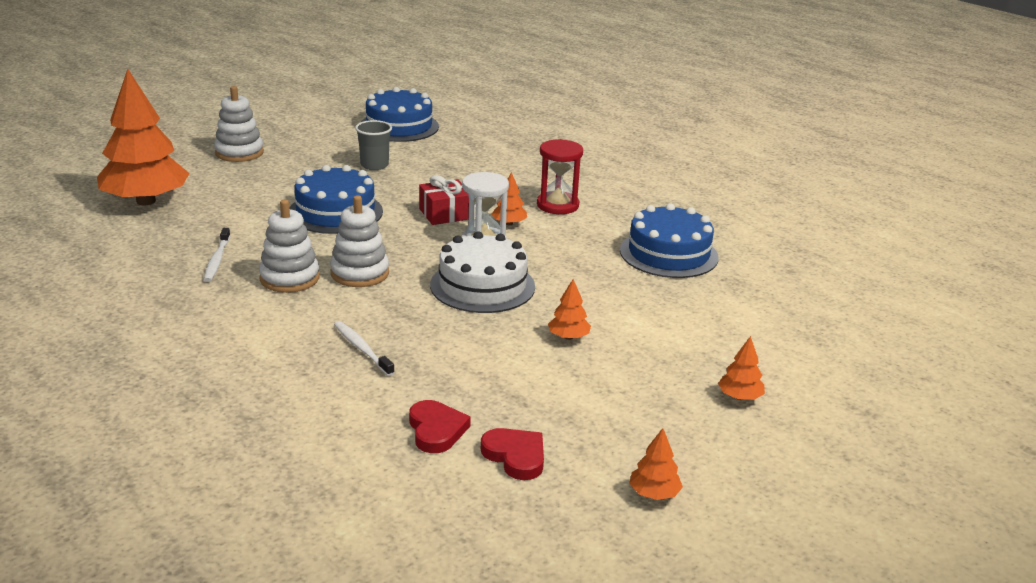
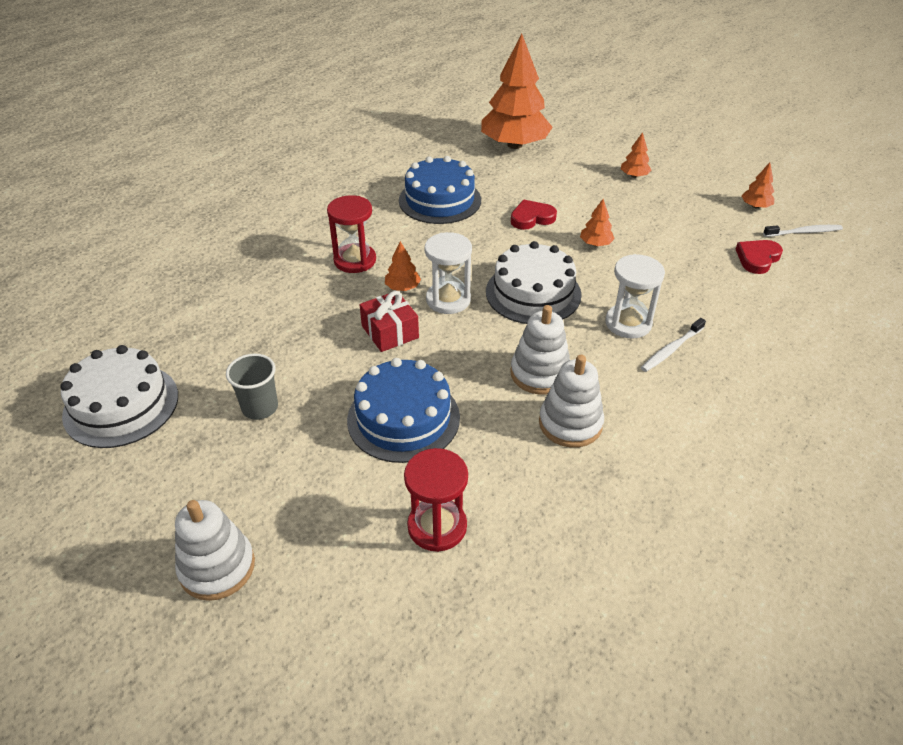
camera: 95 degrees left, 15 degrees up
(146, 201) = (409, 634): orange tree -> orange tree (514, 145)
(217, 260) = (553, 497): white toothbrush -> white toothbrush (804, 232)
(221, 216) = (437, 526): none -> red hourglass
(399, 126) = (121, 405): blue cake -> white cake
(414, 331) = (628, 323): none -> white hourglass
(436, 430) = (753, 295): red heart -> red heart (531, 218)

